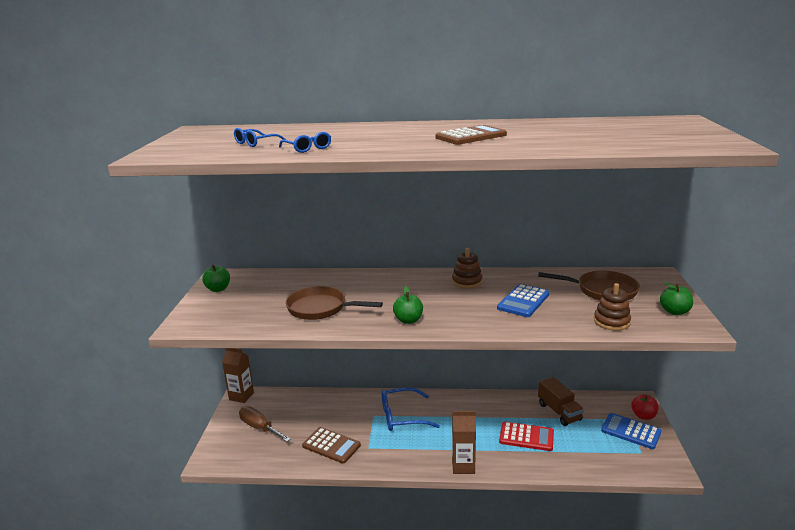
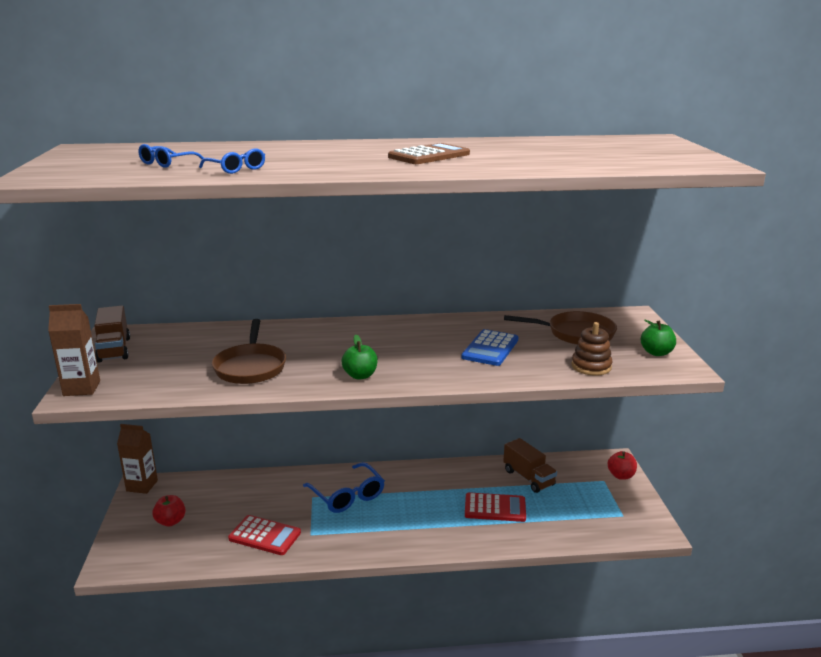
camera: 10 degrees left, 0 degrees up
(218, 289) = (114, 350): green apple -> brown truck
(259, 427) = (171, 521): brown screwdriver -> red apple
(320, 308) = (250, 367): brown pan -> brown pan turned 105 degrees counterclockwise
(331, 446) = (265, 536): brown calculator -> red calculator
(402, 416) = (347, 495): blue glasses -> blue glasses turned 105 degrees counterclockwise
(463, 466) = (426, 546): brown carton -> brown carton (82, 388)
(467, 282) = (422, 330): brown stacking toy -> none
(630, 431) = (609, 493): blue calculator -> none

